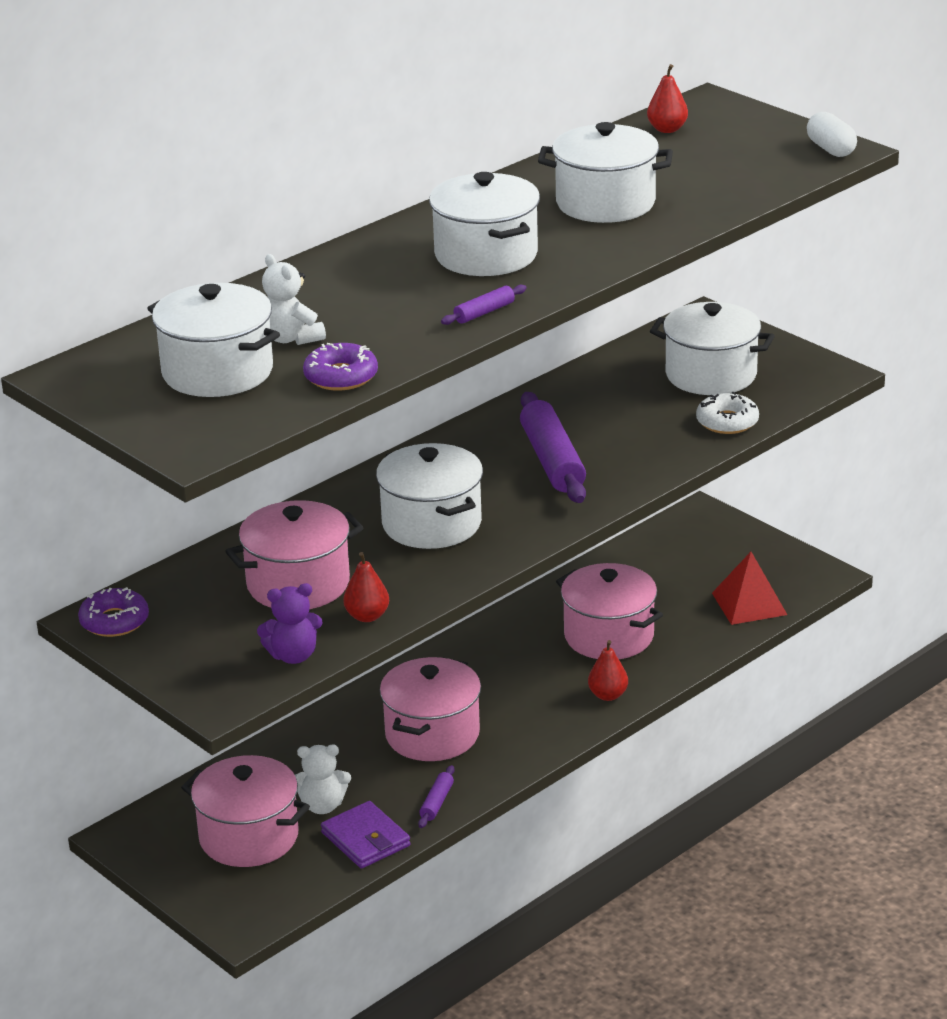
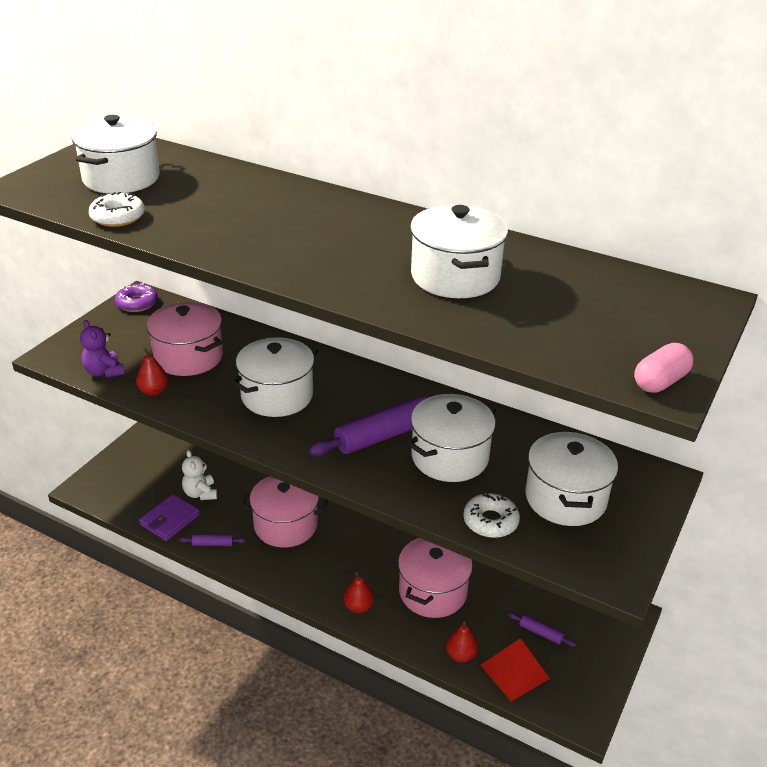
camera: 70 degrees right, 5 degrees up
(249, 837) = (165, 471): pink pot -> none
(291, 338) = (174, 193): white teddy bear -> none
(341, 376) = (118, 217): purple donut -> white donut
(484, 312) = (231, 253): purple rolling pin -> purple rolling pin (541, 633)
(486, 255) = (331, 240): white pot -> white pot (450, 457)
(667, 129) = (629, 286): red pear -> red pear (460, 655)
(831, 149) = (660, 382): white capsule -> pink capsule

